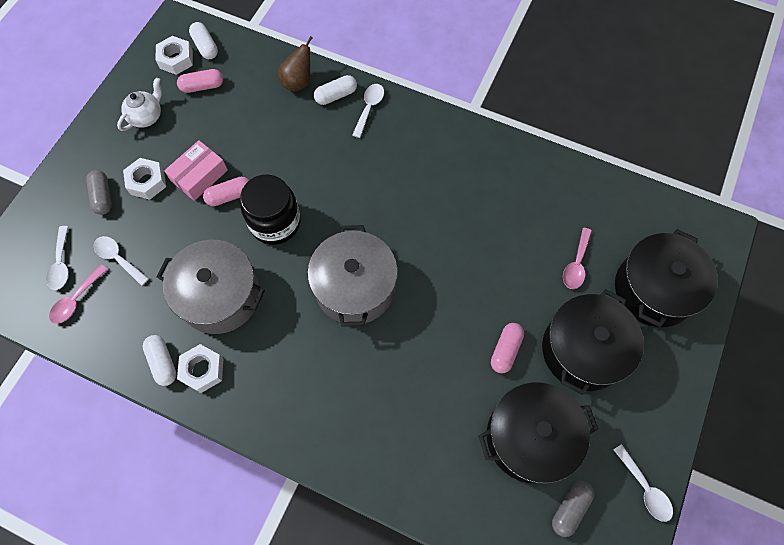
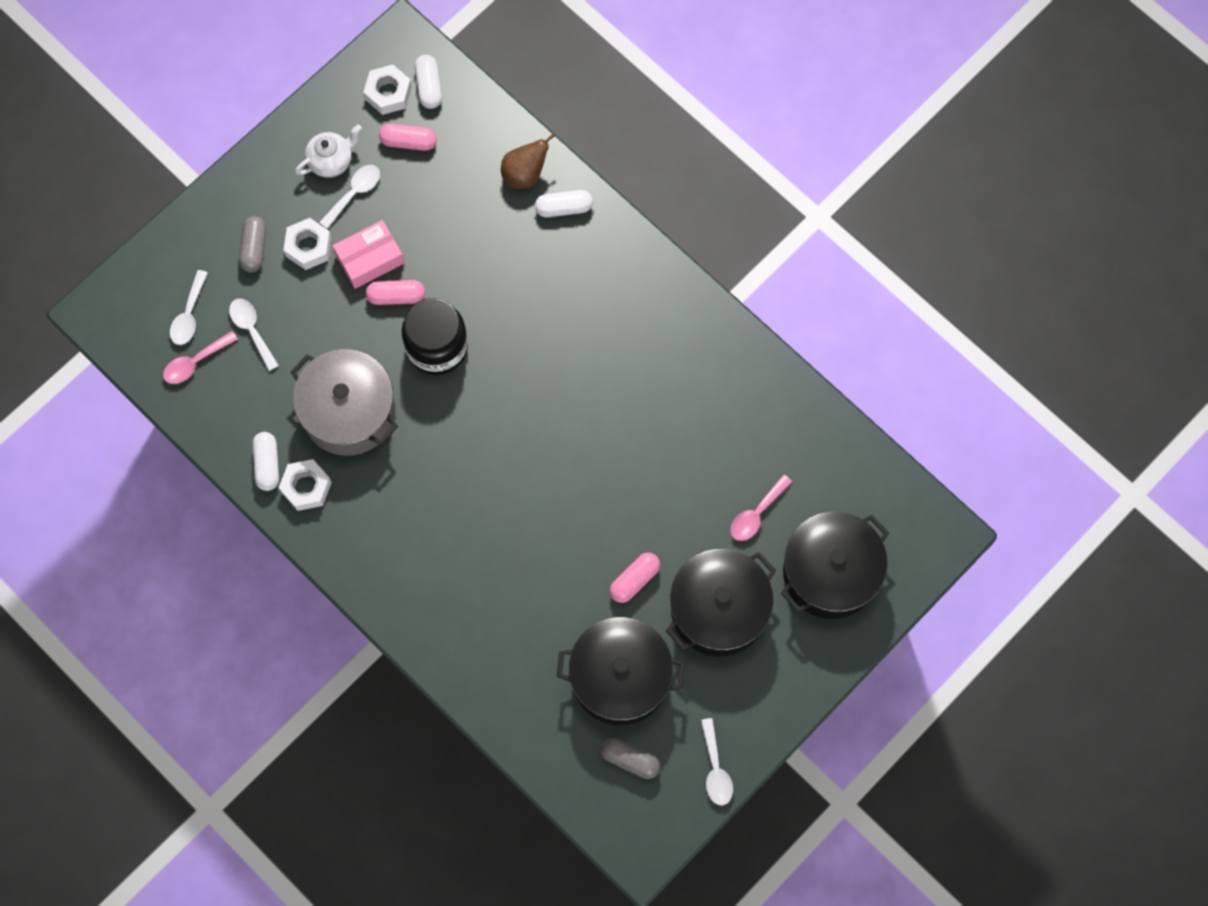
camera: 20 degrees right, 5 degrees up
(354, 287) = (498, 453): grey pot -> none
(369, 108) = (597, 238): white spoon -> white spoon (354, 193)
(570, 508) = (630, 759): grey capsule -> grey capsule turned 60 degrees clockwise

